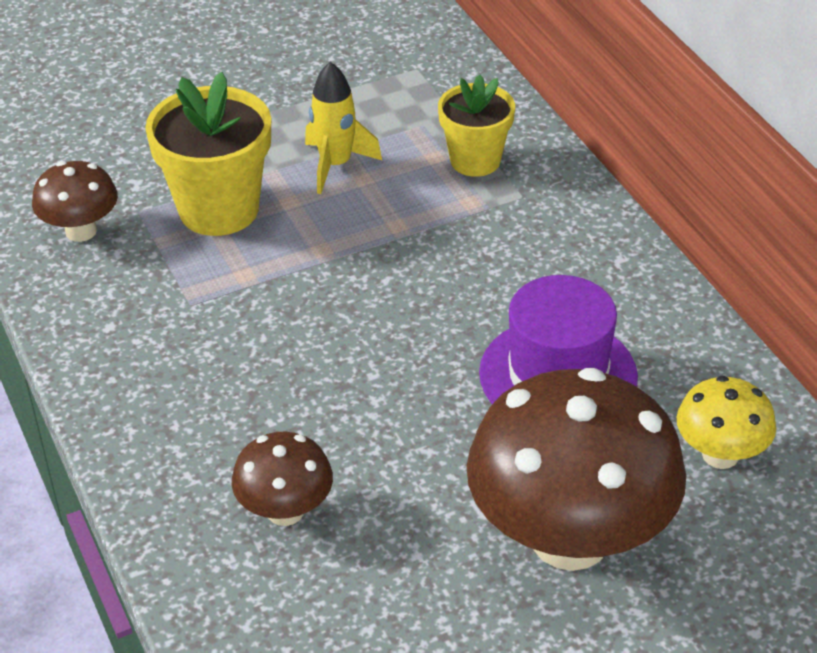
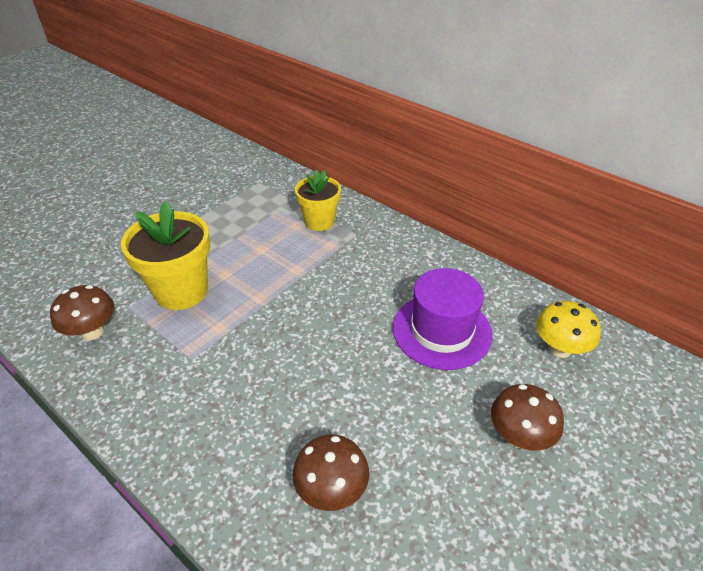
camera: 25 degrees left, 0 degrees up
(335, 165) = (241, 245): yellow rocket -> none
(570, 538) = (519, 436): brown mushroom -> brown mushroom, size x0.48

